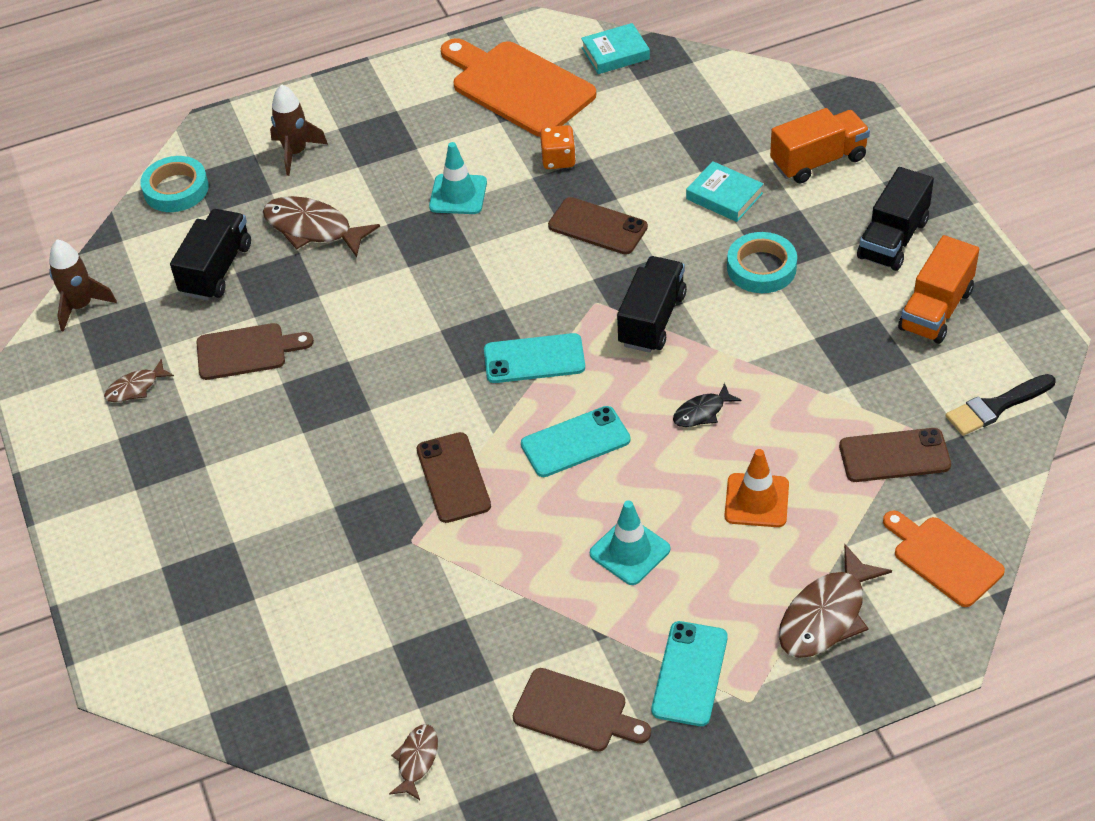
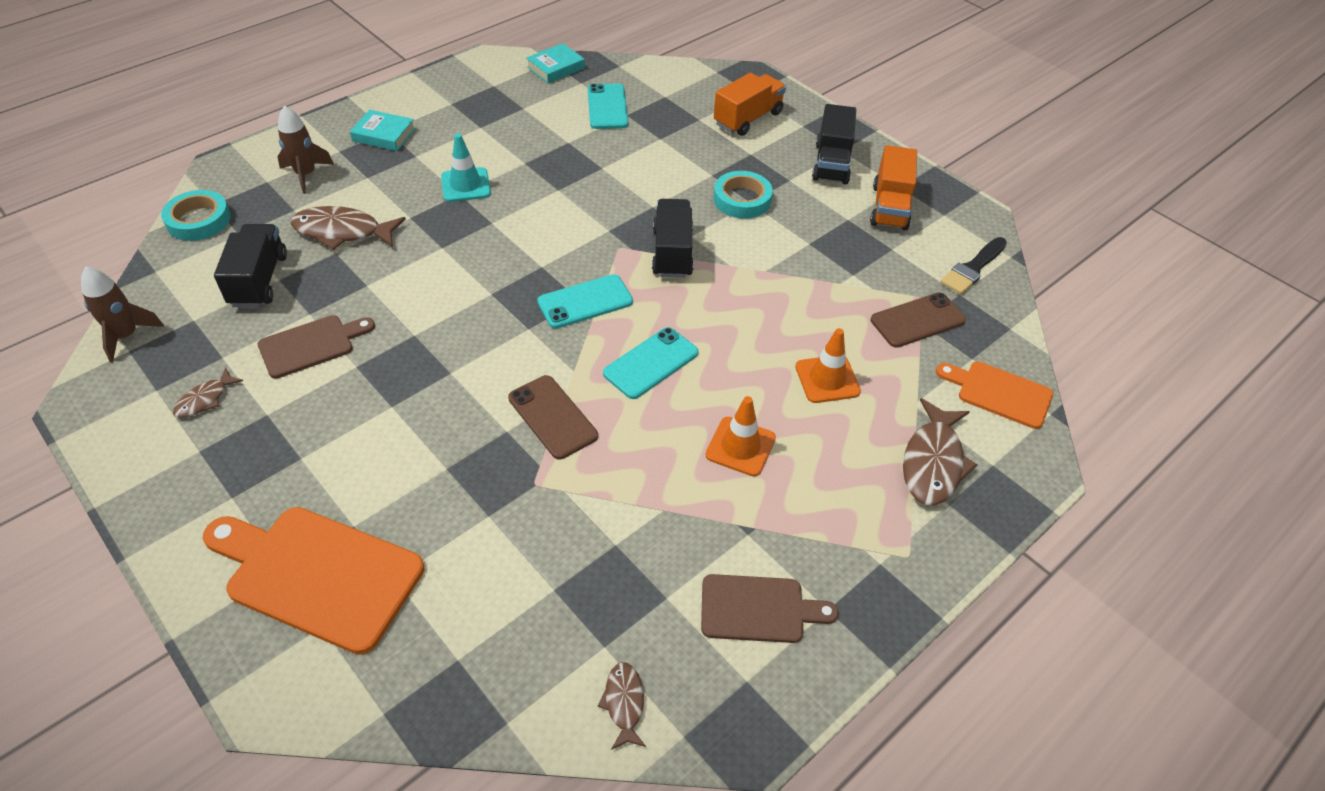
camera: 25 degrees left, 0 degrees up
(518, 86) = (485, 100): orange cutting board -> orange cutting board (317, 575)
(558, 159) = (541, 147): orange dice -> none
(597, 226) = (595, 191): brown phone -> none
(630, 551) = (740, 446): turquoise traffic cone -> orange traffic cone
(689, 673) = (844, 544): turquoise phone -> turquoise phone (607, 107)
(702, 412) = (747, 317): black fish -> none
(724, 196) = (688, 153): turquoise book -> turquoise book (384, 135)

